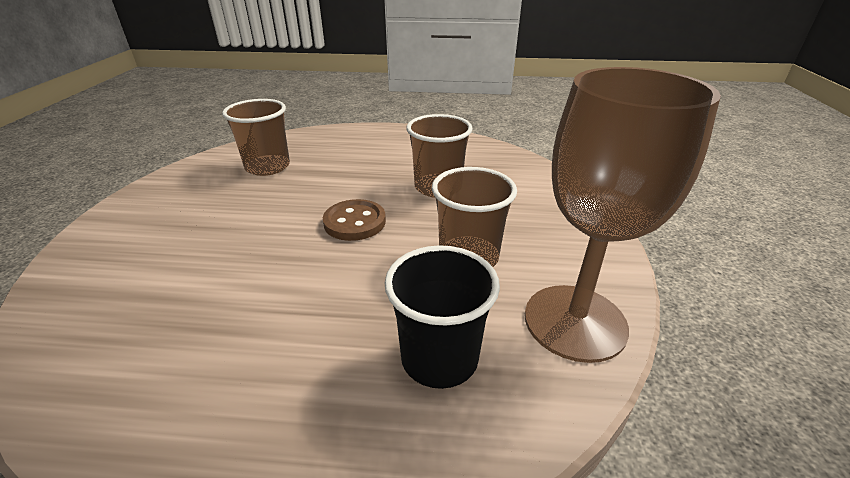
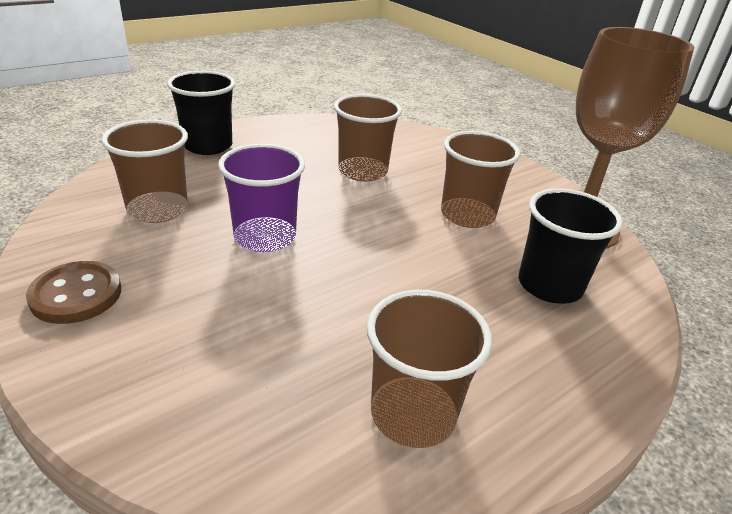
camera: 45 degrees left, 0 degrees up
(161, 382) = (413, 414): none -> brown cup
(293, 208) = (265, 237): none -> purple cup
(355, 222) = (344, 225): brown button -> brown button (76, 295)
(360, 136) = (208, 146): none -> black cup

